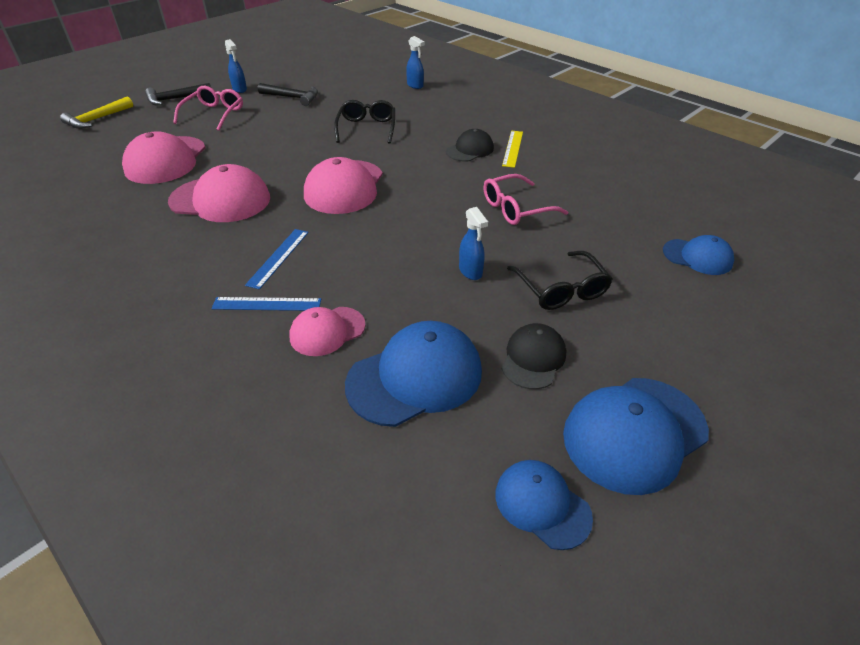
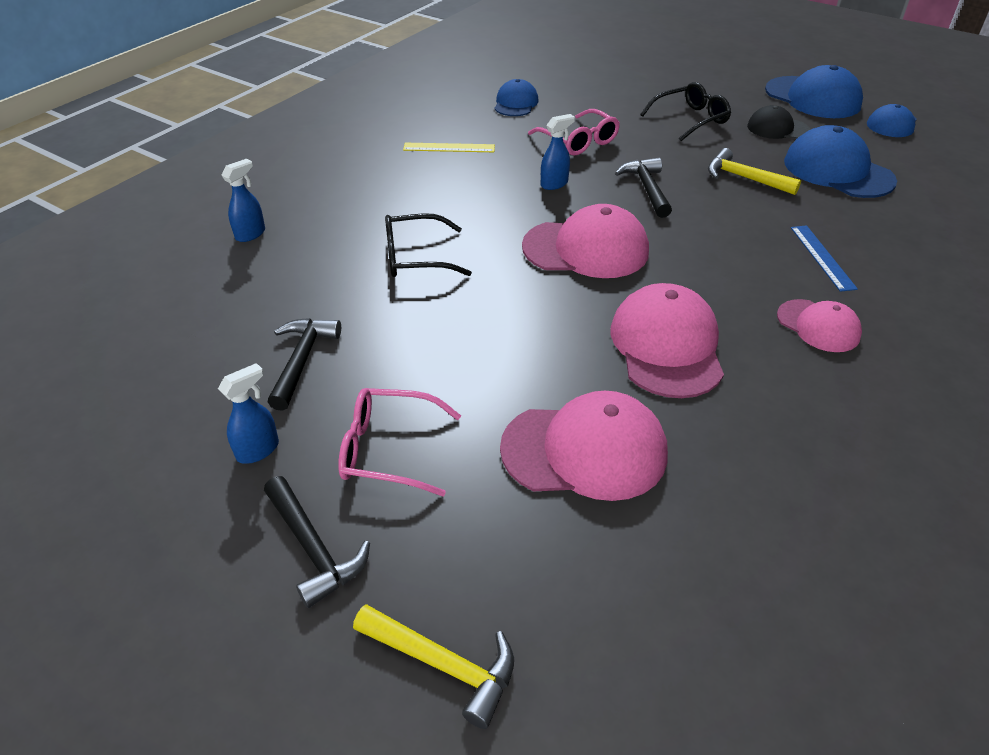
camera: 100 degrees left, 0 degrees up
(278, 257) = (750, 267): blue ruler -> none
(327, 331) = (826, 217): pink cap -> pink cap (818, 326)
(420, 230) = (647, 188): none -> black hammer
(421, 295) = (744, 178): none -> yellow hammer
(470, 150) = (460, 173): black cap -> none
(470, 272) = (695, 158): blue spray bottle -> blue spray bottle (554, 184)
(697, 257) = (611, 70): blue cap -> blue cap (515, 103)

